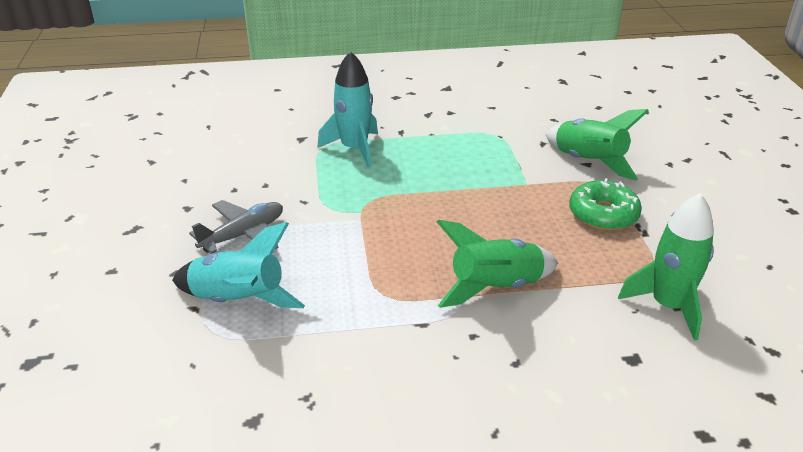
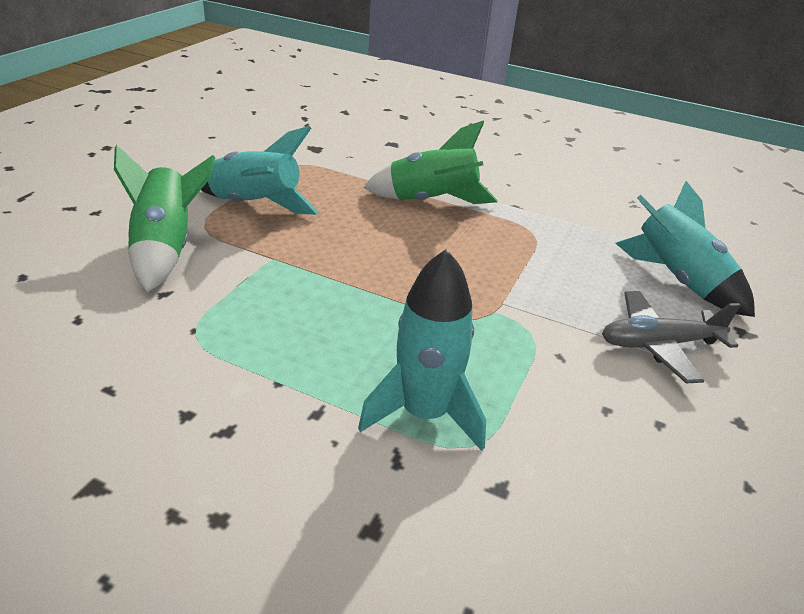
camera: 150 degrees left, 0 degrees up
(603, 214) = (255, 205): green donut -> turquoise rocket
(668, 306) = (324, 149): green rocket -> none

